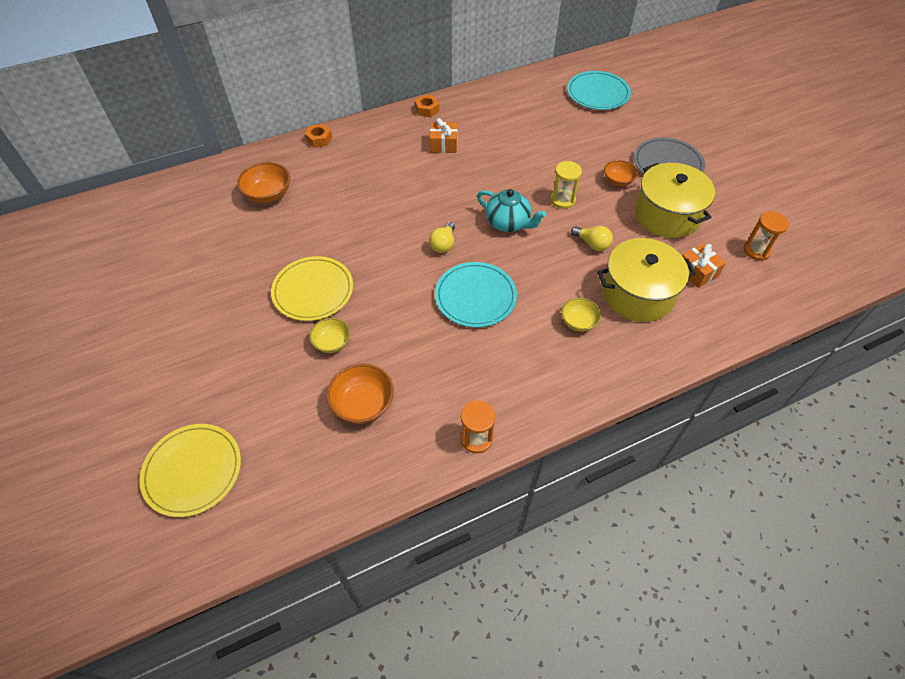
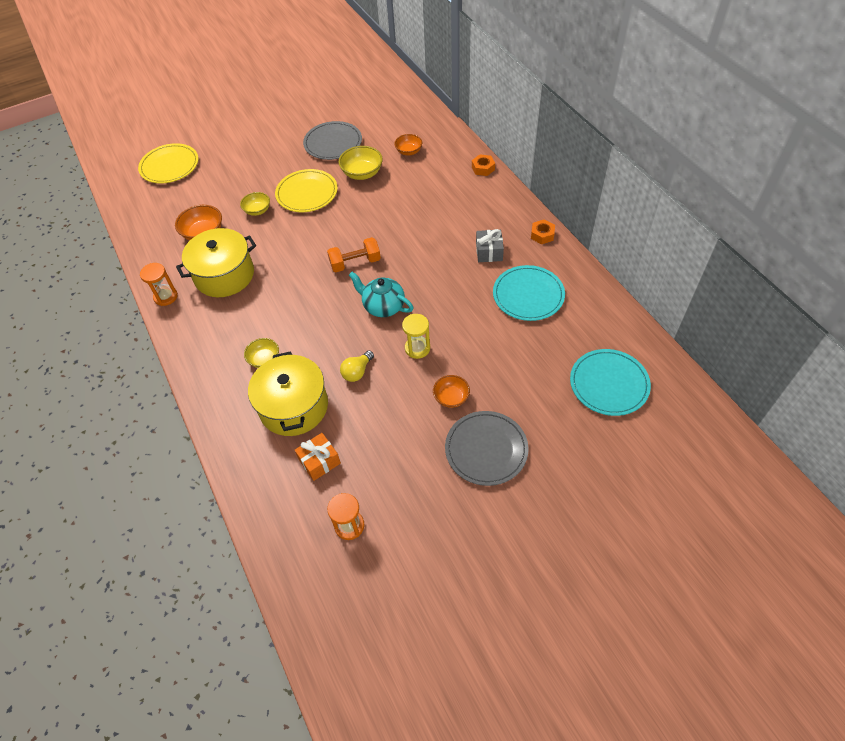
camera: 90 degrees right, 0 degrees up
(222, 265) = (333, 143): none -> grey plate
(268, 195) = (409, 151): orange bowl -> orange bowl, size x0.66
(293, 237) = (362, 173): none -> yellow bowl
(443, 144) = (489, 252): orange gift -> grey gift
(443, 244) = (355, 263): yellow light bulb -> orange dumbbell
(475, 297) = (296, 288): turquoise plate -> turquoise plate (528, 295)
(508, 223) = (383, 306): turquoise teapot -> turquoise teapot turned 90 degrees clockwise
(667, 215) = (401, 441): yellow pot -> yellow pot (224, 275)

